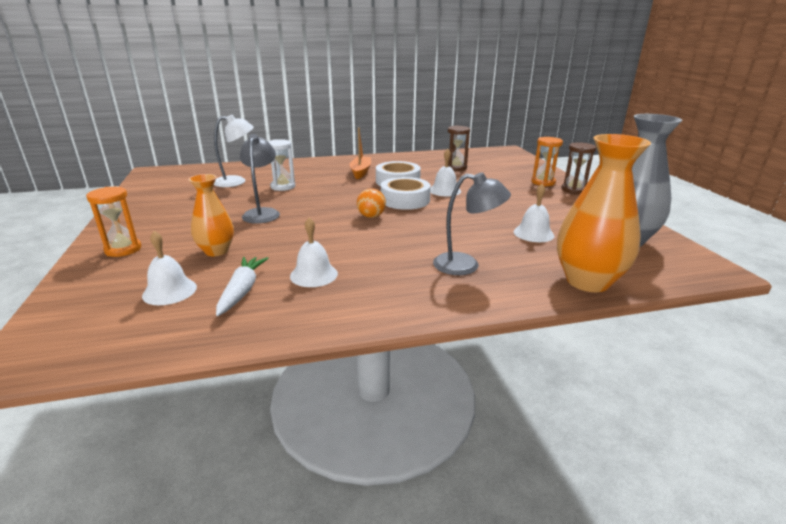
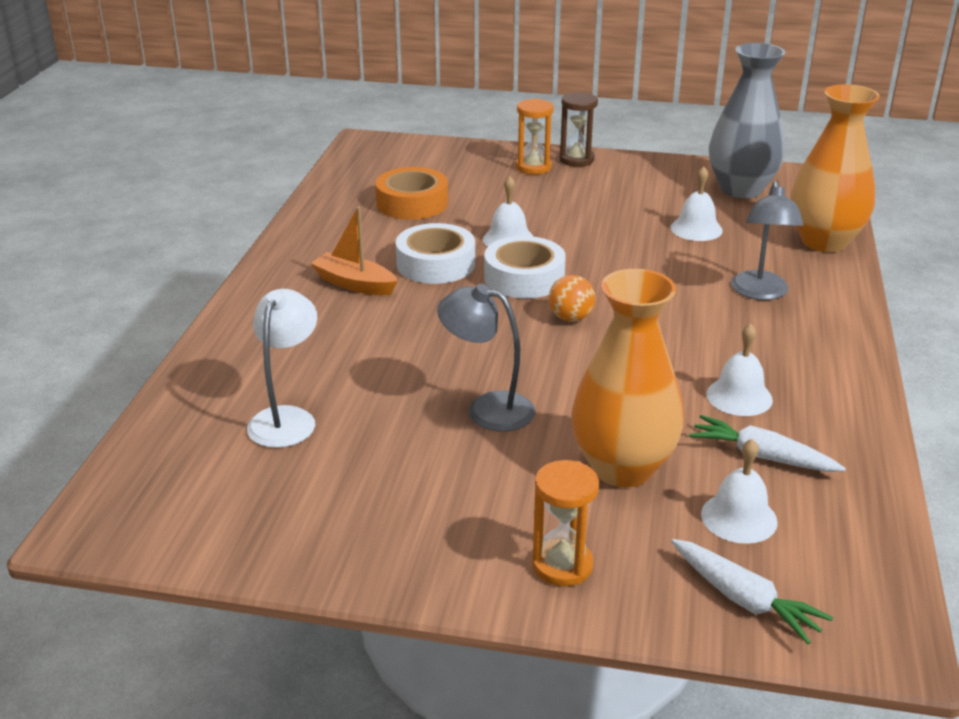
camera: 65 degrees left, 5 degrees up
(83, 302) = (743, 599): none -> white carrot
(216, 251) = (622, 468): orange vase -> orange vase, size x1.67
(283, 187) = (365, 371): white hourglass -> none
(456, 168) = (412, 203): brown hourglass -> orange tape
(466, 265) = (760, 293): grey lamp -> grey lamp turned 150 degrees clockwise

